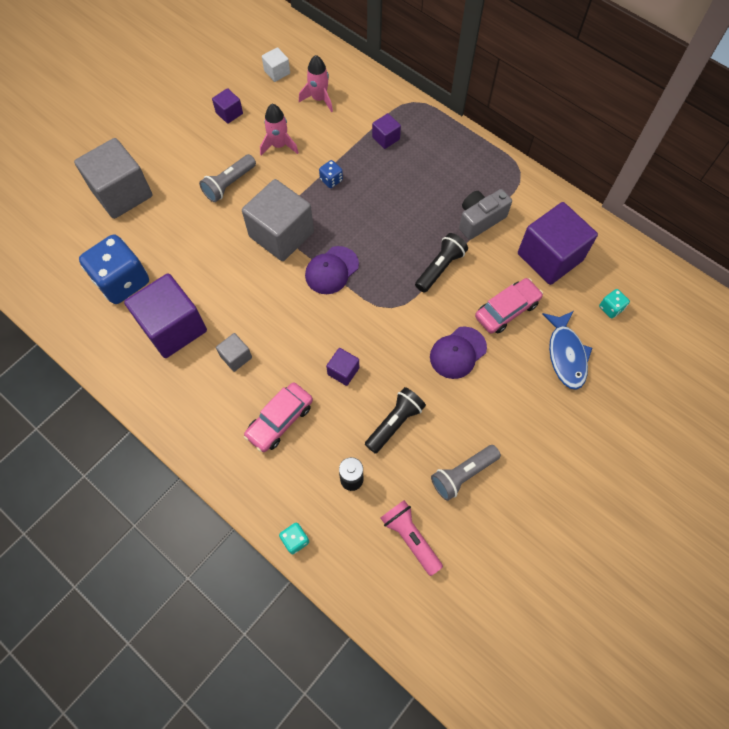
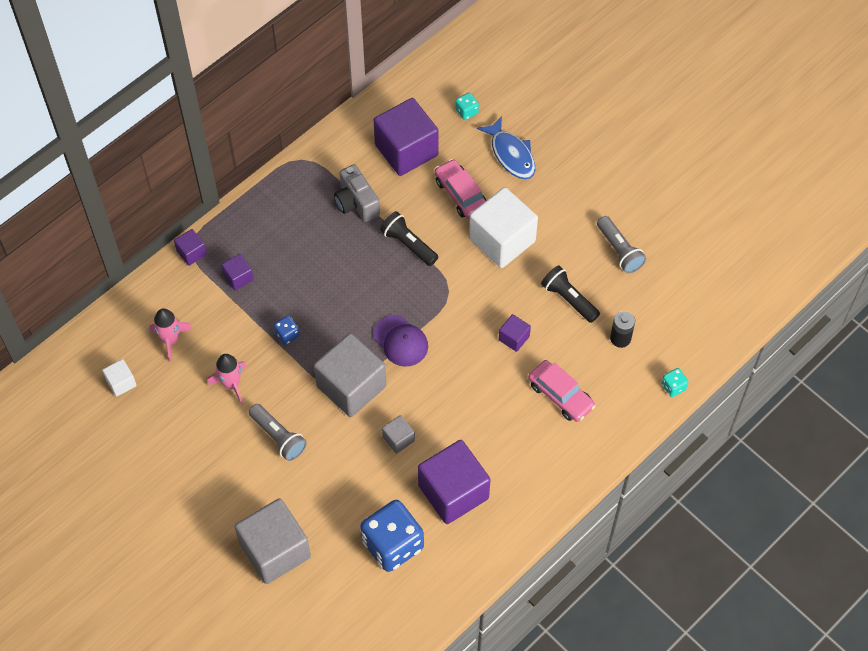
camera: 85 degrees left, 5 degrees down
(229, 113) = (175, 436): purple cube -> purple cube (191, 253)
(236, 357) = (491, 432): grey cube -> grey cube (398, 439)
(410, 538) = (673, 297): pink flashlight -> none
(458, 352) = (502, 240): purple cap -> white cube
(566, 355) = (511, 154): blue fish -> blue fish turned 60 degrees clockwise

